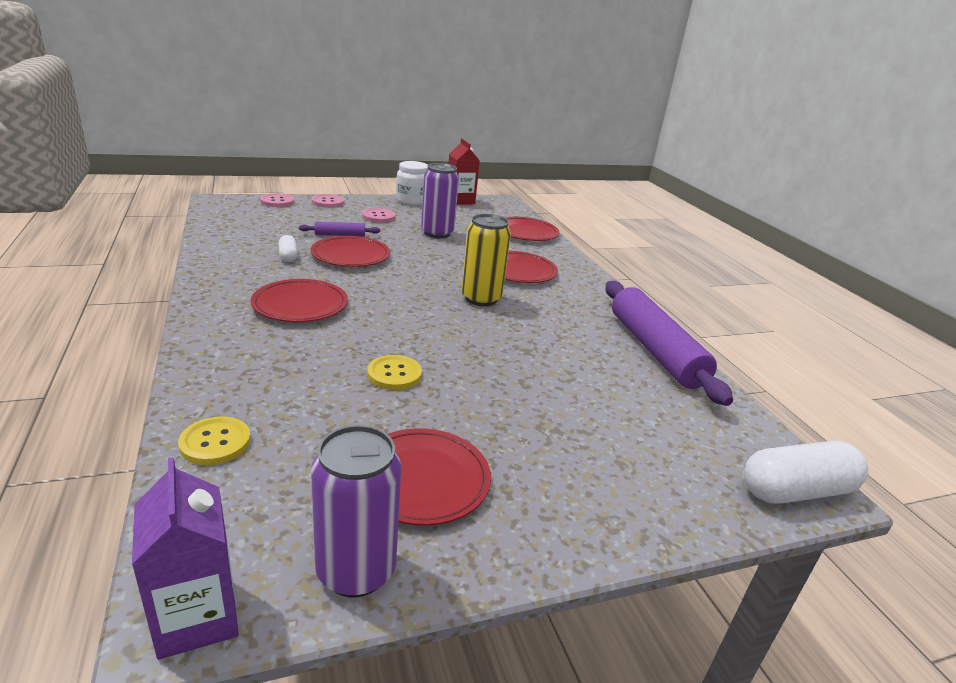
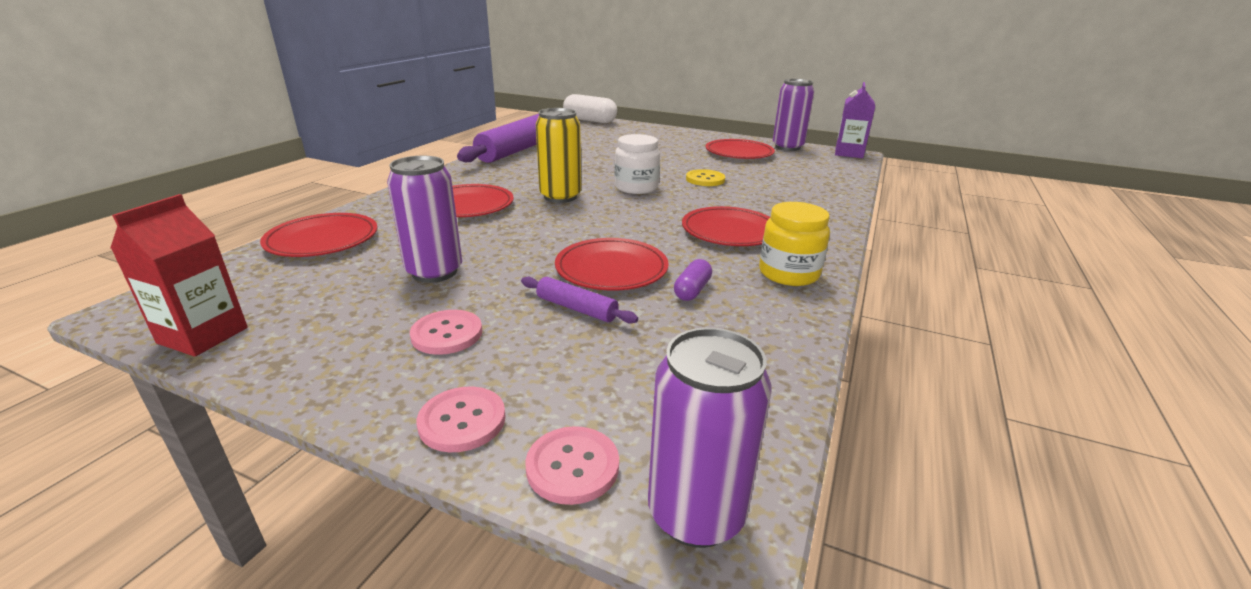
camera: 135 degrees left, 0 degrees up
(215, 442) = (833, 182): yellow button -> none
(228, 201) = (696, 514): none -> purple can
(229, 281) = (788, 273): none -> yellow jar
(288, 256) = (692, 290): white capsule -> purple capsule
(412, 200) = (285, 366): white jar -> white jar (636, 187)

